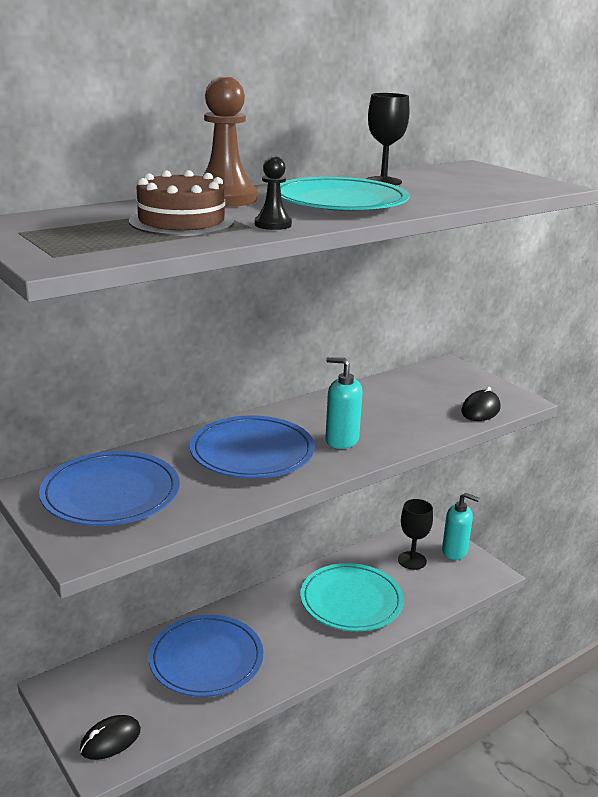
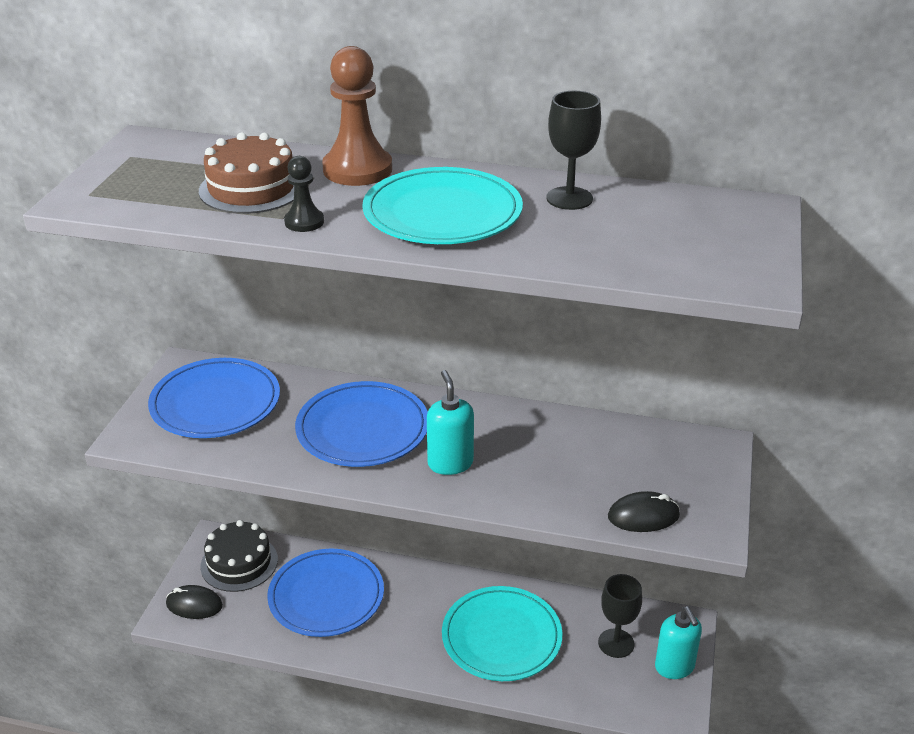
camera: 50 degrees right, 10 degrees up
(103, 687) = (239, 563): none -> black cake

